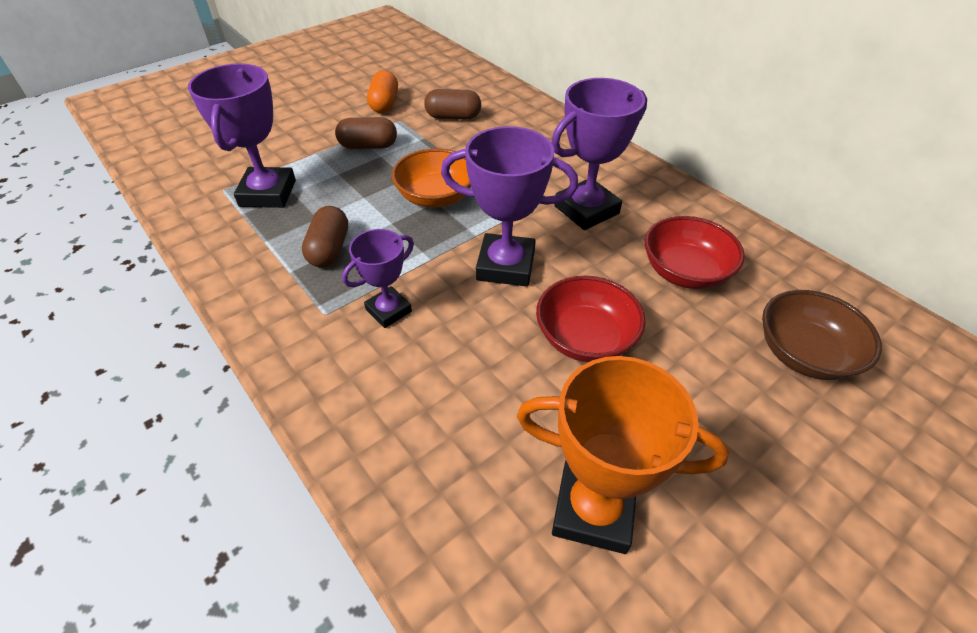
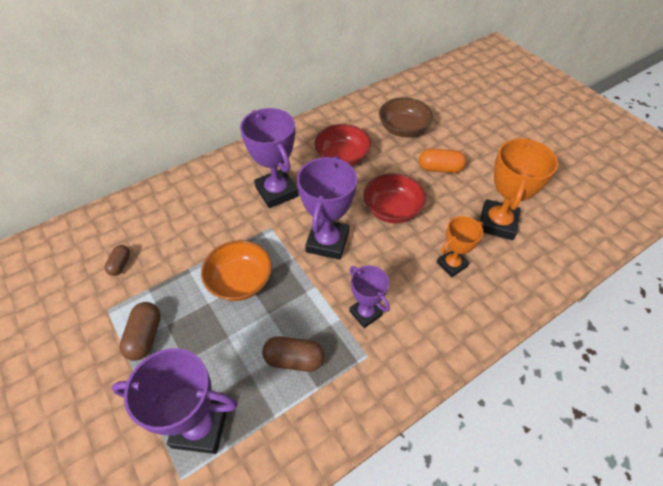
camera: 85 degrees left, 5 degrees up
(384, 104) = (68, 324): orange capsule -> orange capsule (440, 169)
(453, 117) = (120, 264): brown capsule -> brown capsule, size x0.63
(480, 420) = (452, 264): none -> orange trophy

